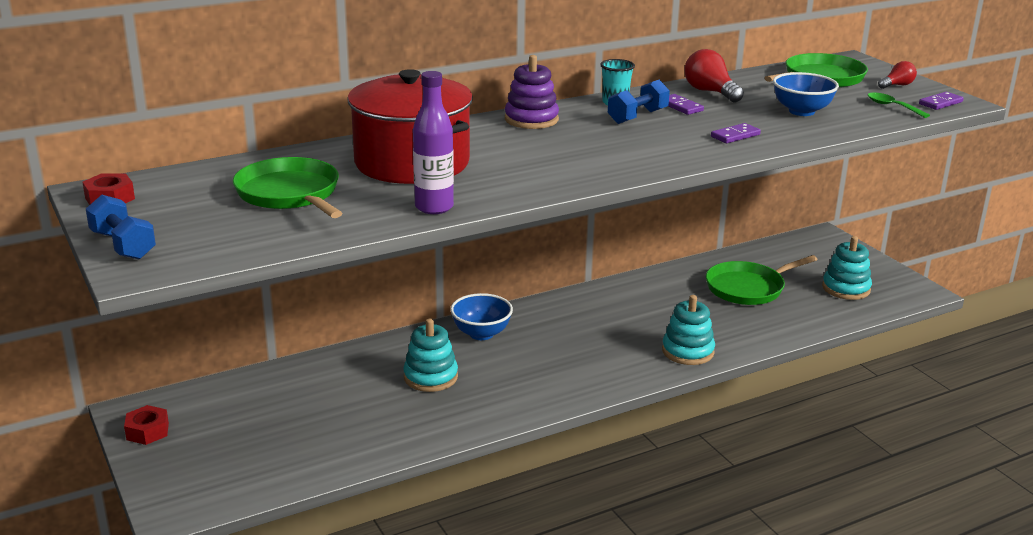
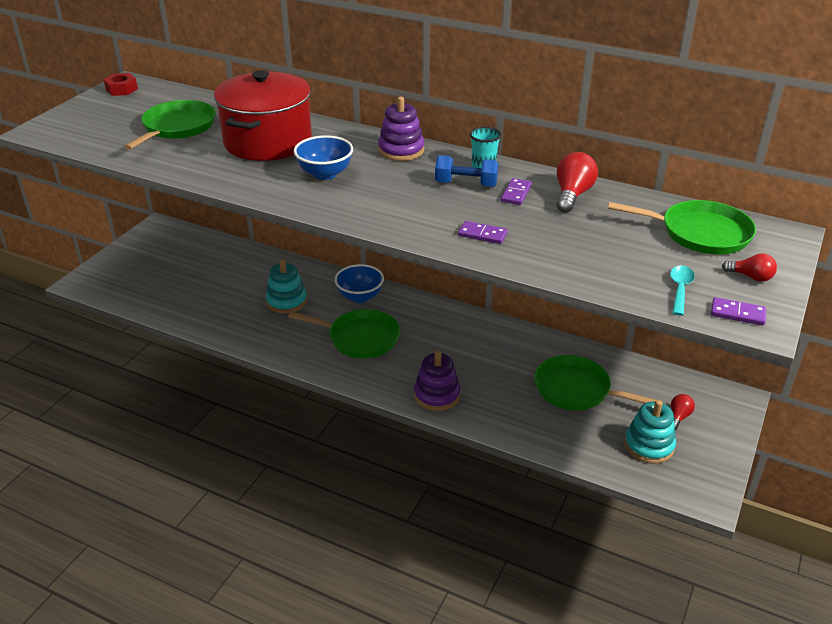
camera: 55 degrees right, 10 degrees up
(123, 245) = (65, 116): blue dumbbell -> none
(147, 431) = (144, 240): red nut -> none
(434, 207) = (202, 173): purple bottle -> none
(552, 358) = (360, 338): none -> green pan
(688, 351) = (437, 395): turquoise stacking toy -> purple stacking toy
(801, 111) = (590, 247): blue bowl -> blue bowl (325, 174)
(824, 264) = (678, 417): none -> red light bulb
(892, 107) = (680, 289): green spoon -> turquoise spoon

